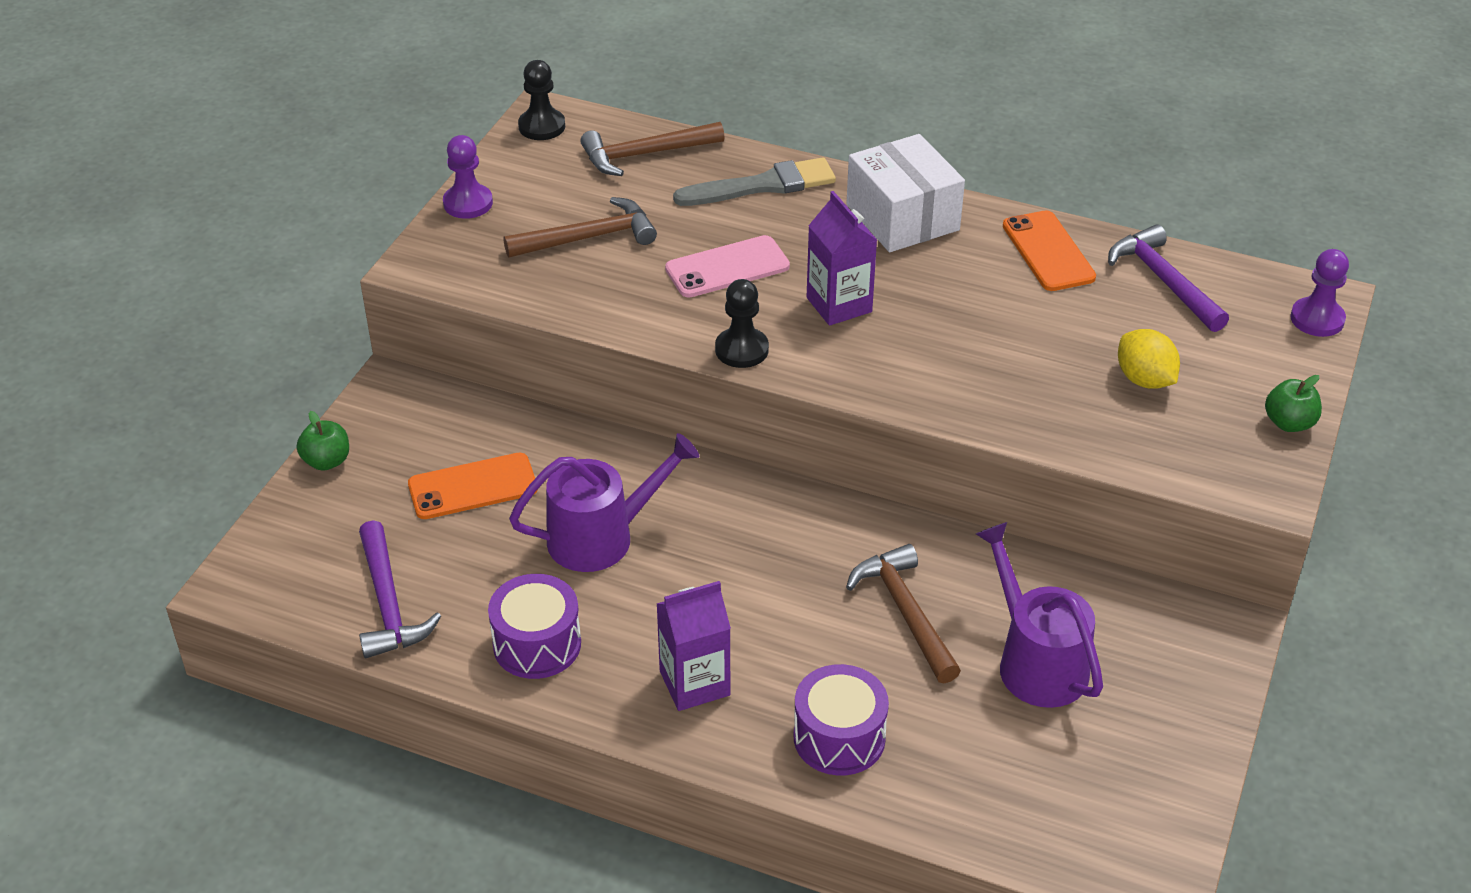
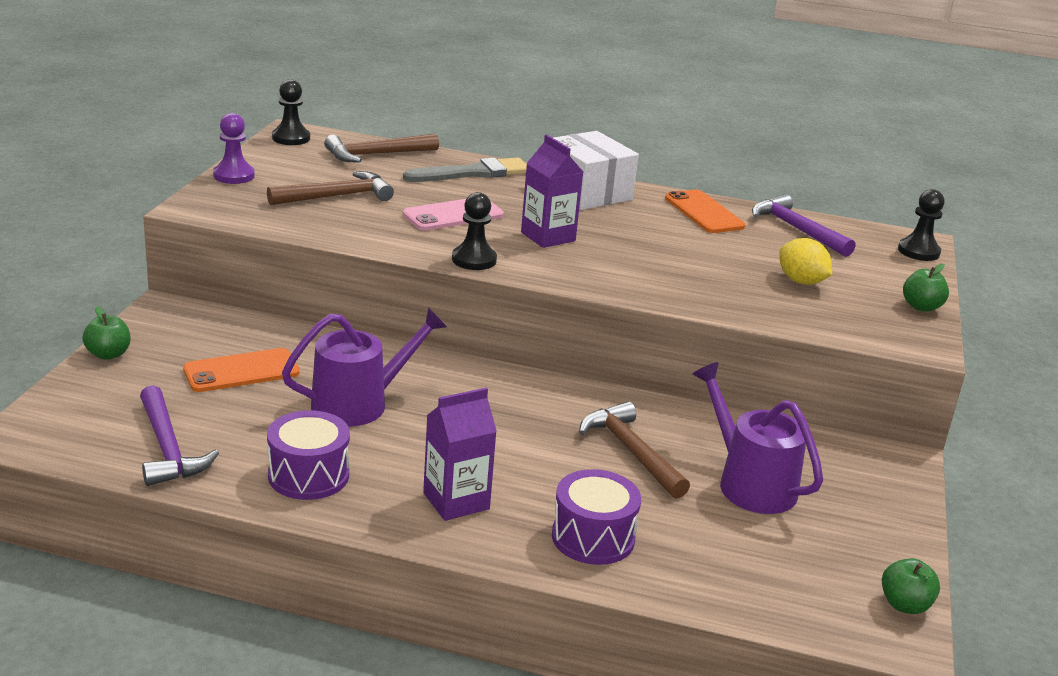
camera: 10 degrees left, 15 degrees down
(1174, 840) = (904, 605): none -> green apple
(1317, 319) = (918, 251): purple pawn -> black pawn

